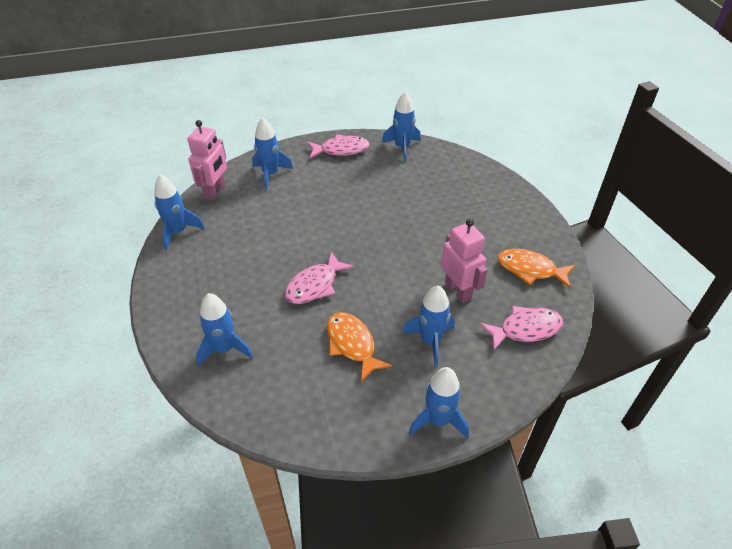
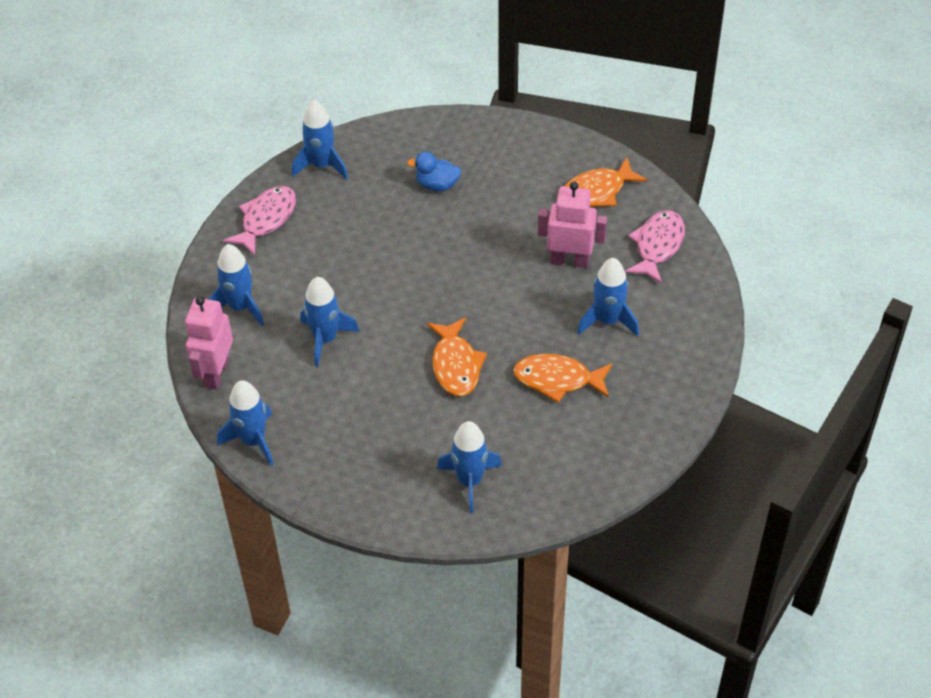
camera: 50 degrees left, 5 degrees up
(215, 191) = (216, 373): pink robot -> pink robot turned 135 degrees counterclockwise
(315, 285) = (456, 365): pink fish -> orange fish
(438, 420) = (691, 370): blue rocket -> blue rocket (325, 339)
(444, 197) = (437, 184): none -> blue duck

